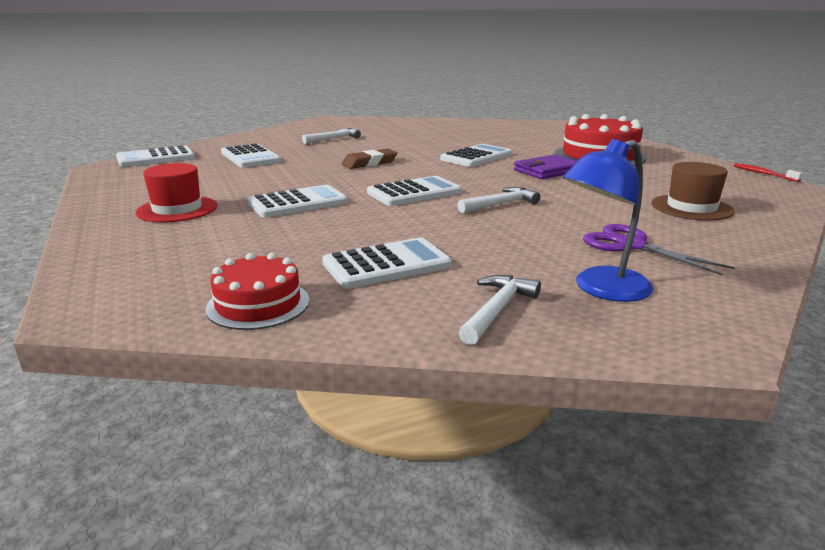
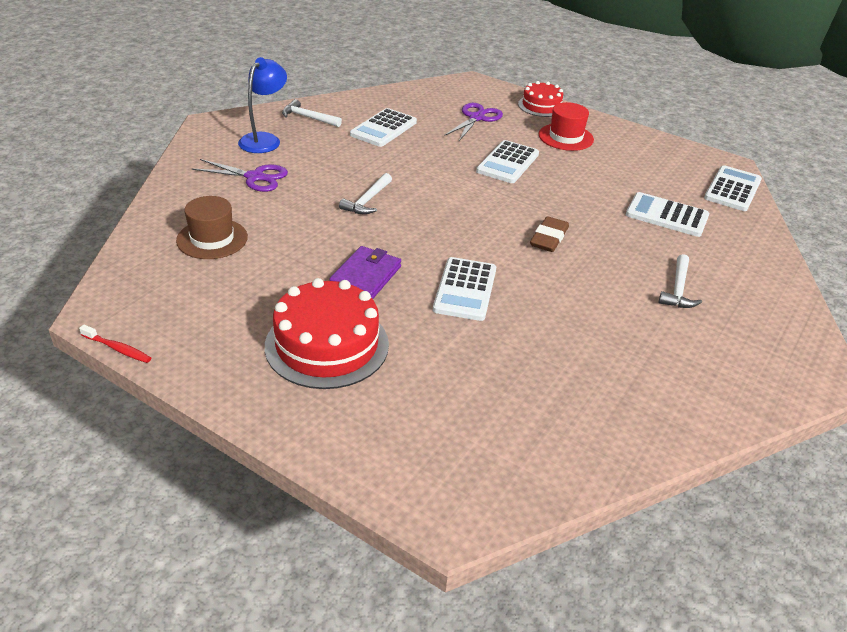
camera: 145 degrees right, 15 degrees up
(226, 249) = (476, 118): none -> purple scissors
(258, 304) = (411, 97): red cake -> red cake (541, 106)
(414, 192) = (447, 198): white calculator -> none
(497, 310) = (308, 117): white hammer -> white hammer turned 120 degrees clockwise

